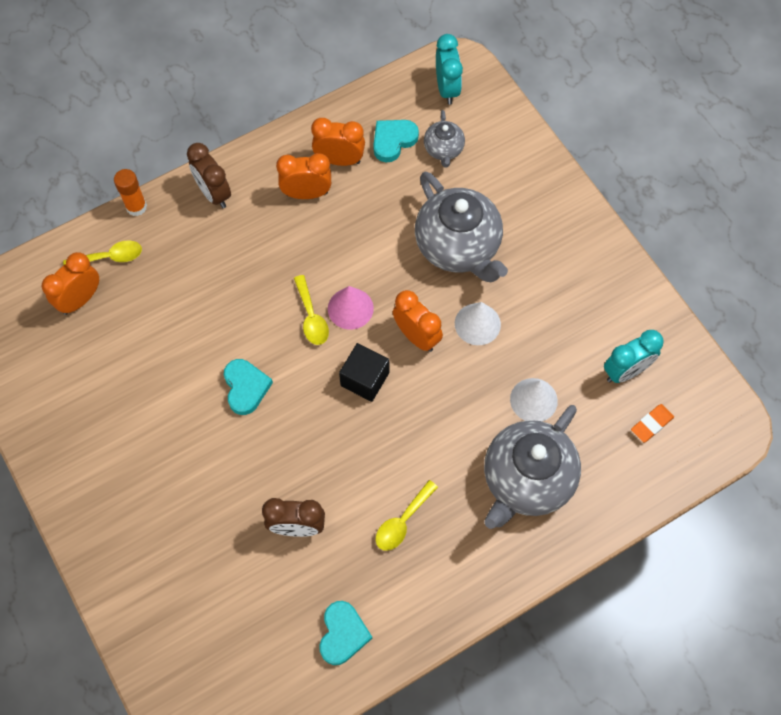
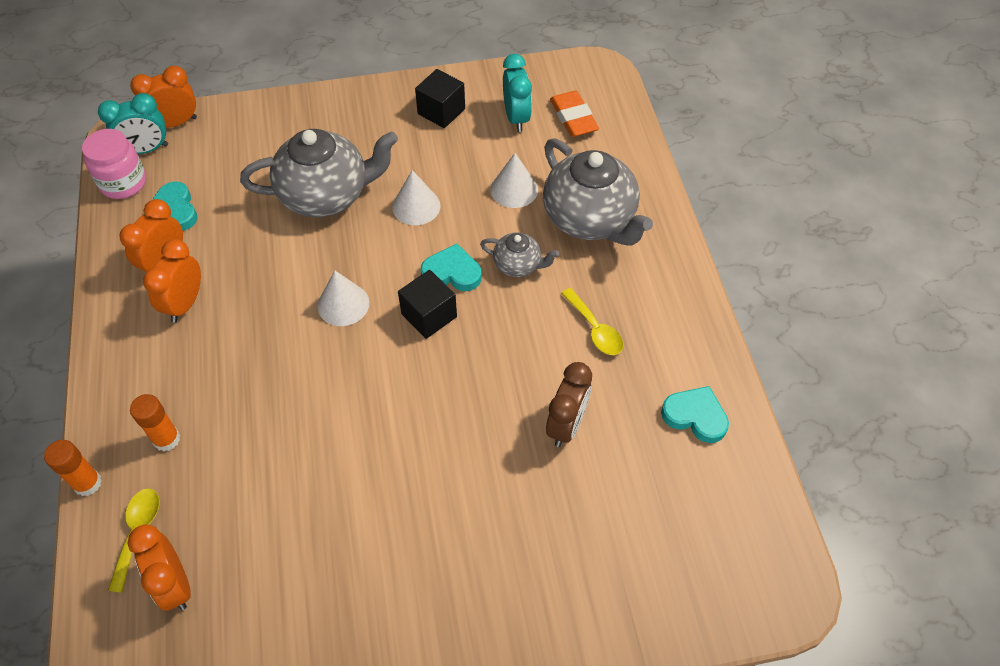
camera: 70 degrees left, 10 degrees down
(186, 239) = (166, 439): none -> orange glue stick
(214, 193) = (125, 394): brown clock -> none
(246, 387) = (385, 429): turquoise heart -> turquoise heart (452, 272)
(311, 317) = (334, 342): yellow spoon -> none
(350, 308) = (343, 304): pink cone -> white cone
(405, 91) = (123, 183): none -> pink jar
(417, 336) = (404, 257): orange clock -> orange clock (175, 123)
(443, 150) = (212, 174): grey teapot -> grey teapot (518, 265)
(447, 89) = (146, 150): turquoise clock -> turquoise clock turned 150 degrees clockwise
(602, 301) = (441, 111): none -> black cube
(651, 424) = (573, 117): orange eraser -> orange eraser, size x1.52

